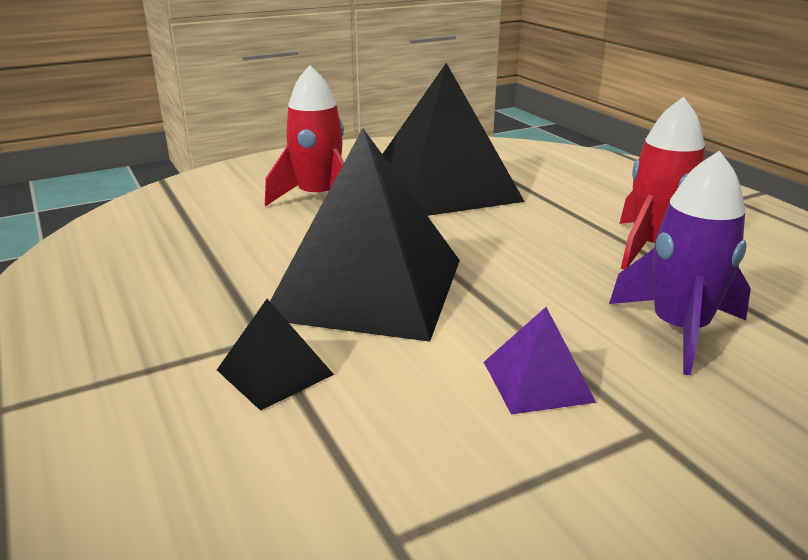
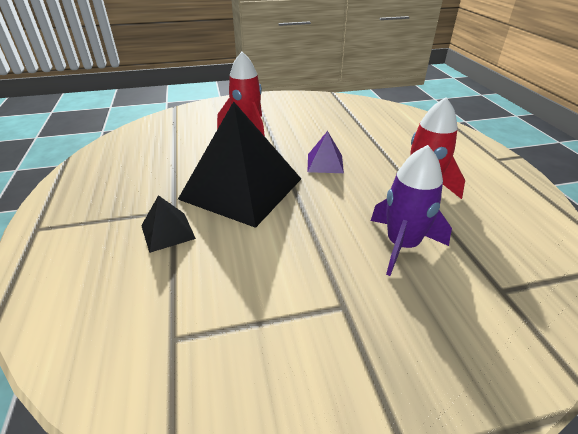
camera: 15 degrees right, 10 degrees up
(442, 187) = (319, 129): black pyramid -> none
(537, 381) = (299, 263): purple pyramid -> purple pyramid (325, 163)

